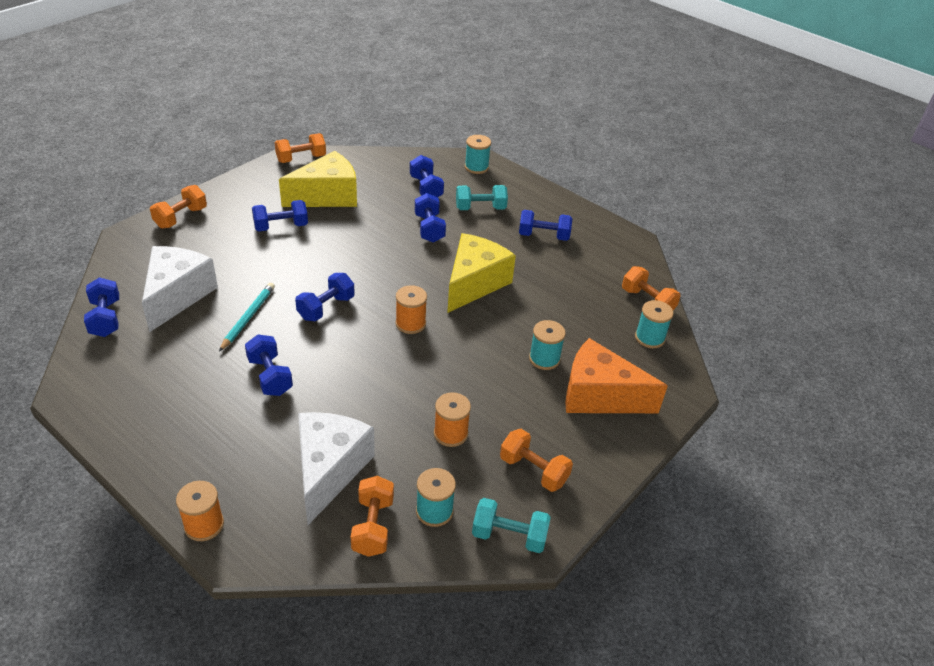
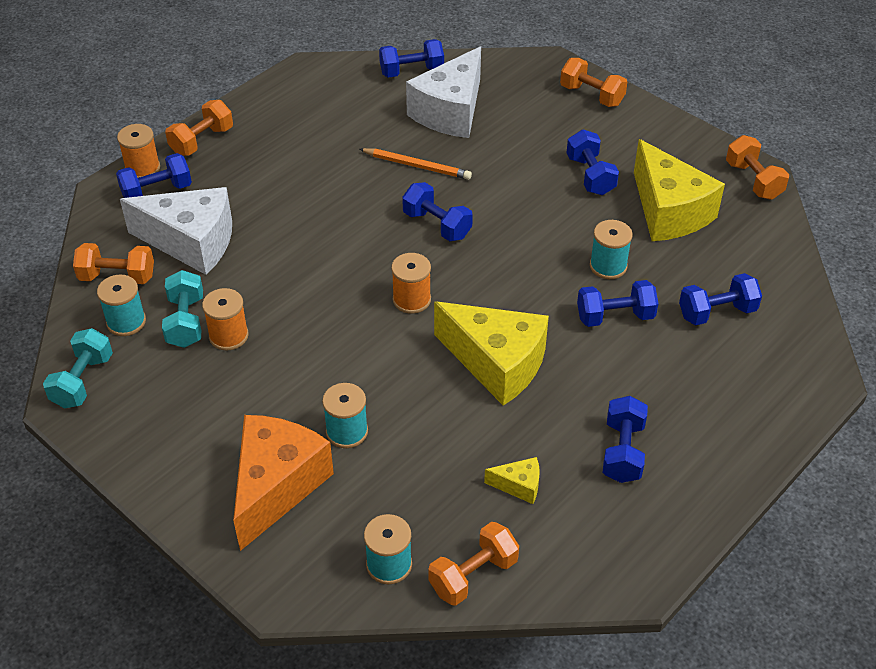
camera: 95 degrees right, 5 degrees up
(177, 295) = (450, 112): white cheese -> white cheese turned 105 degrees clockwise
(248, 318) = (417, 166): turquoise pencil -> orange pencil
(270, 376) = (325, 191): blue dumbbell -> blue dumbbell (157, 191)
(476, 167) = (796, 374): turquoise spool -> turquoise spool (608, 266)
(480, 208) = (680, 376): turquoise dumbbell -> turquoise dumbbell (186, 322)
(533, 470) = (165, 407): orange dumbbell -> orange dumbbell (202, 141)
(577, 279) = (519, 486): none -> yellow cheese

